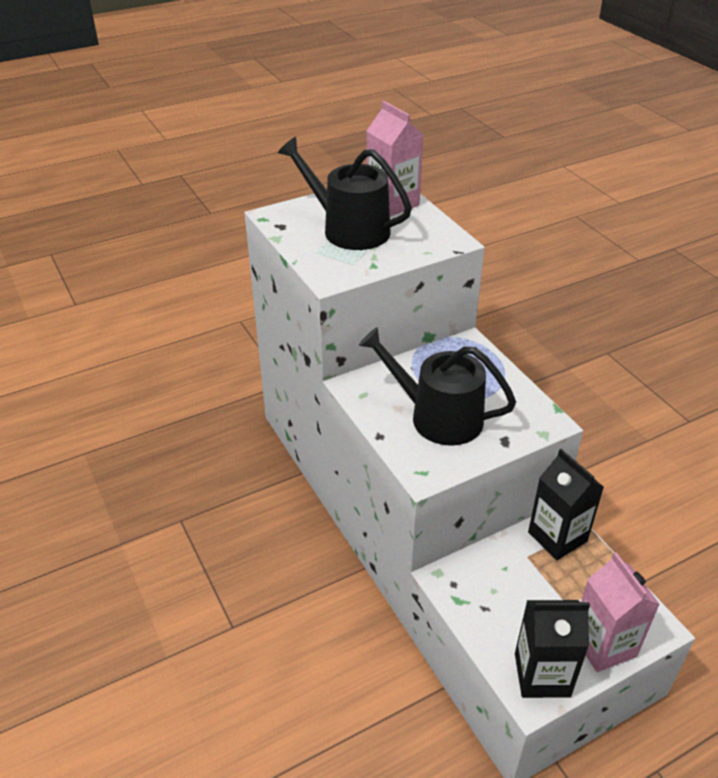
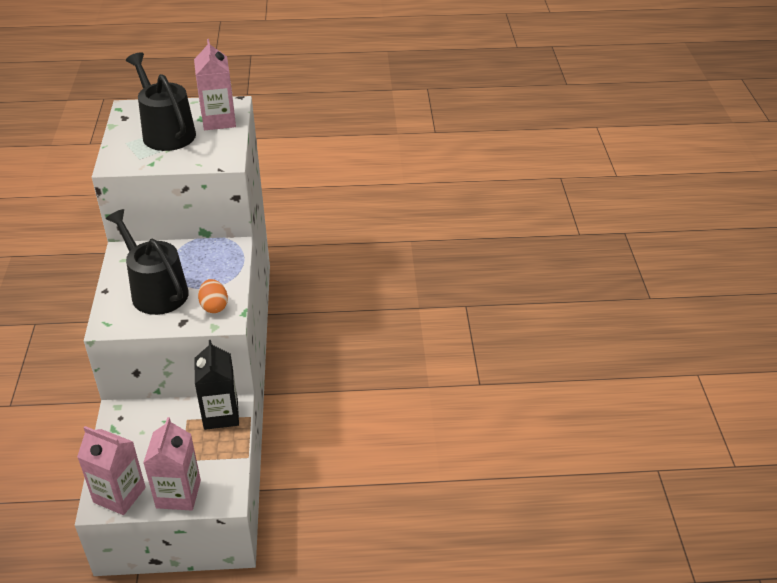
camera: 25 degrees right, 0 degrees up
(519, 412) = (214, 306): none -> orange egg
(542, 675) = (119, 495): black carton -> pink carton

